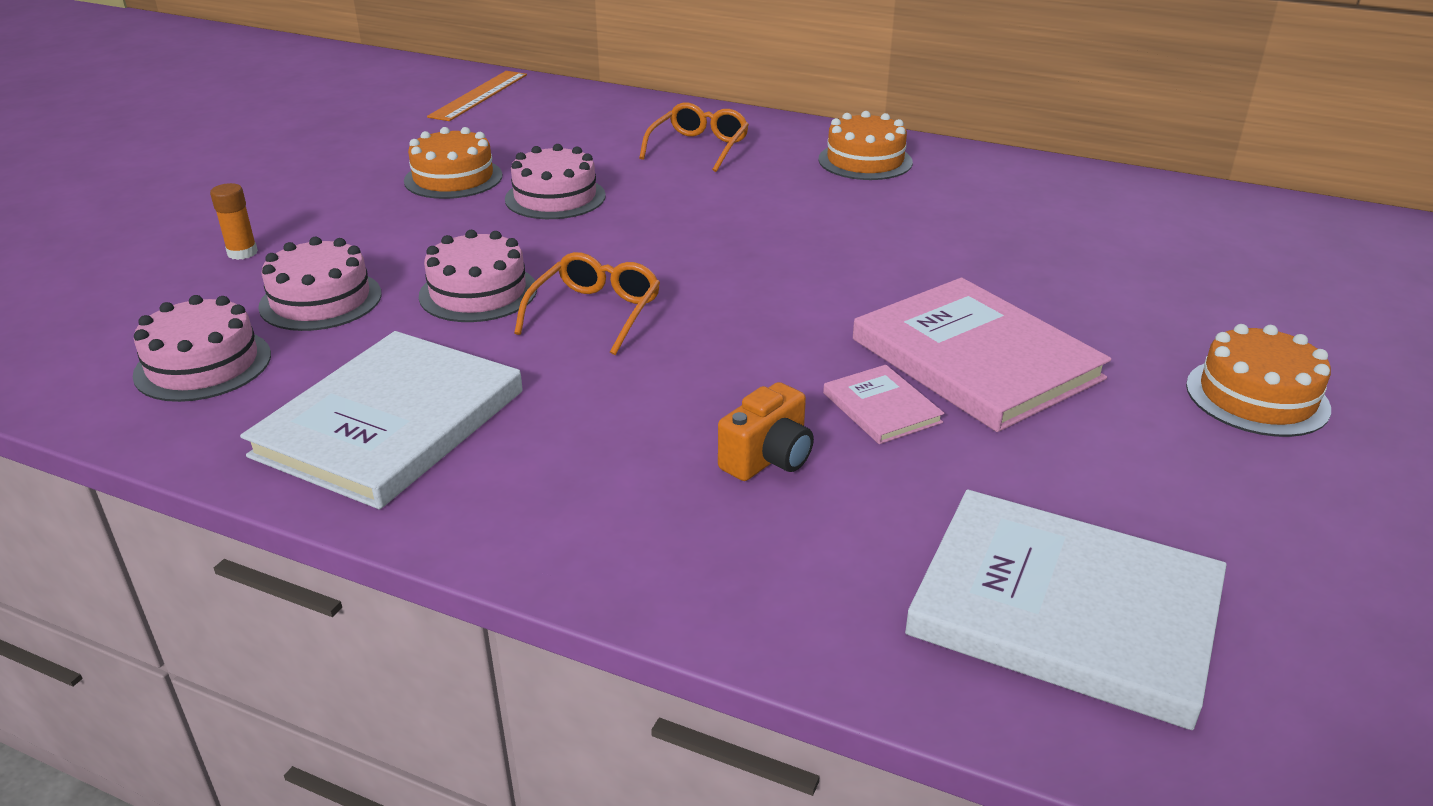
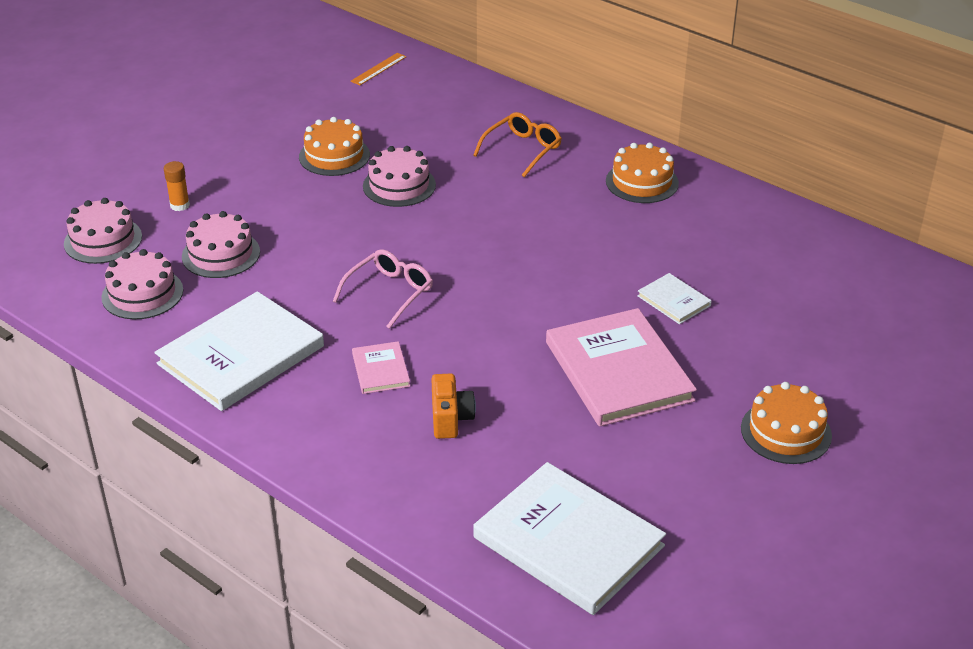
camera: 15 degrees right, 5 degrees up
(478, 292) = (320, 264): pink cake -> pink cake (103, 240)
(479, 95) = (378, 69): orange ruler -> orange ruler, size x0.63
(595, 313) = (389, 293): orange glasses -> pink glasses
(768, 459) = (450, 419): orange camera -> orange camera turned 60 degrees counterclockwise
(882, 408) = (537, 396): pink book -> pink book (381, 370)
(990, 270) = (673, 301): none -> white book

